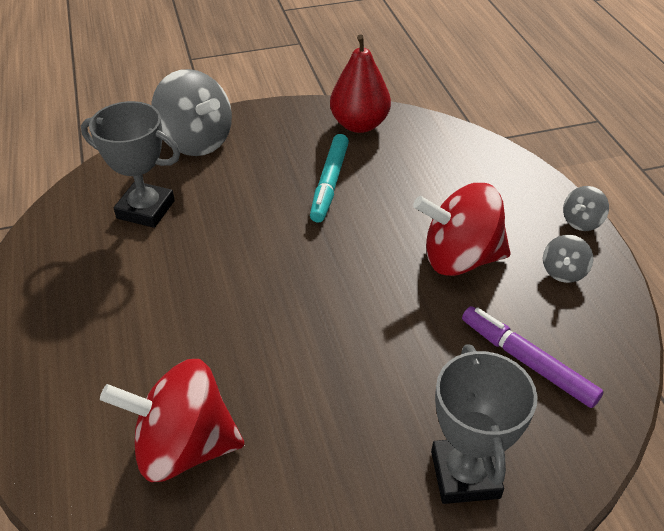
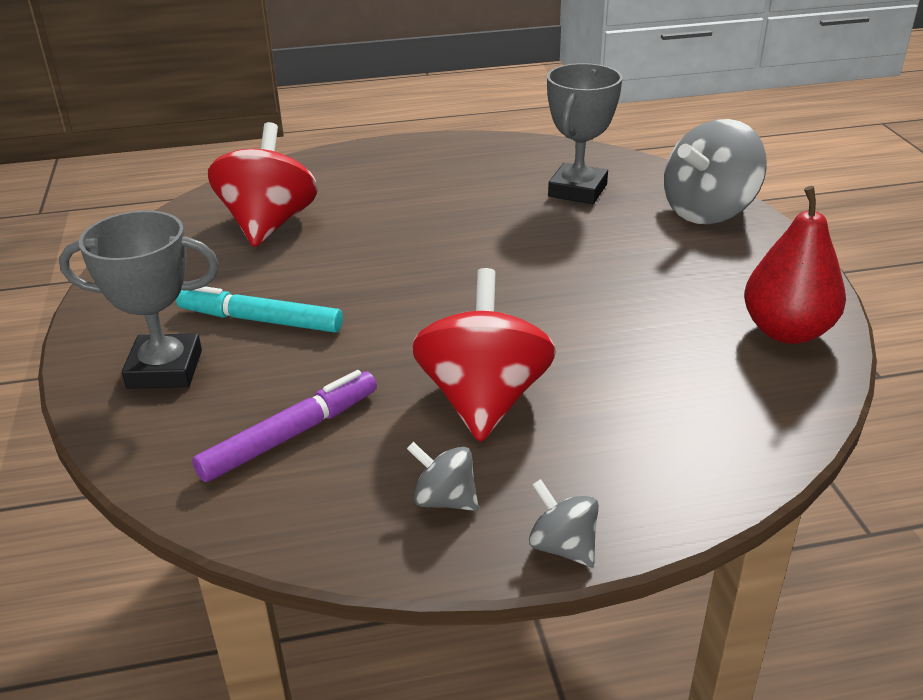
camera: 95 degrees right, 10 degrees down
(329, 183) = (637, 302): turquoise marker -> turquoise marker (260, 320)

